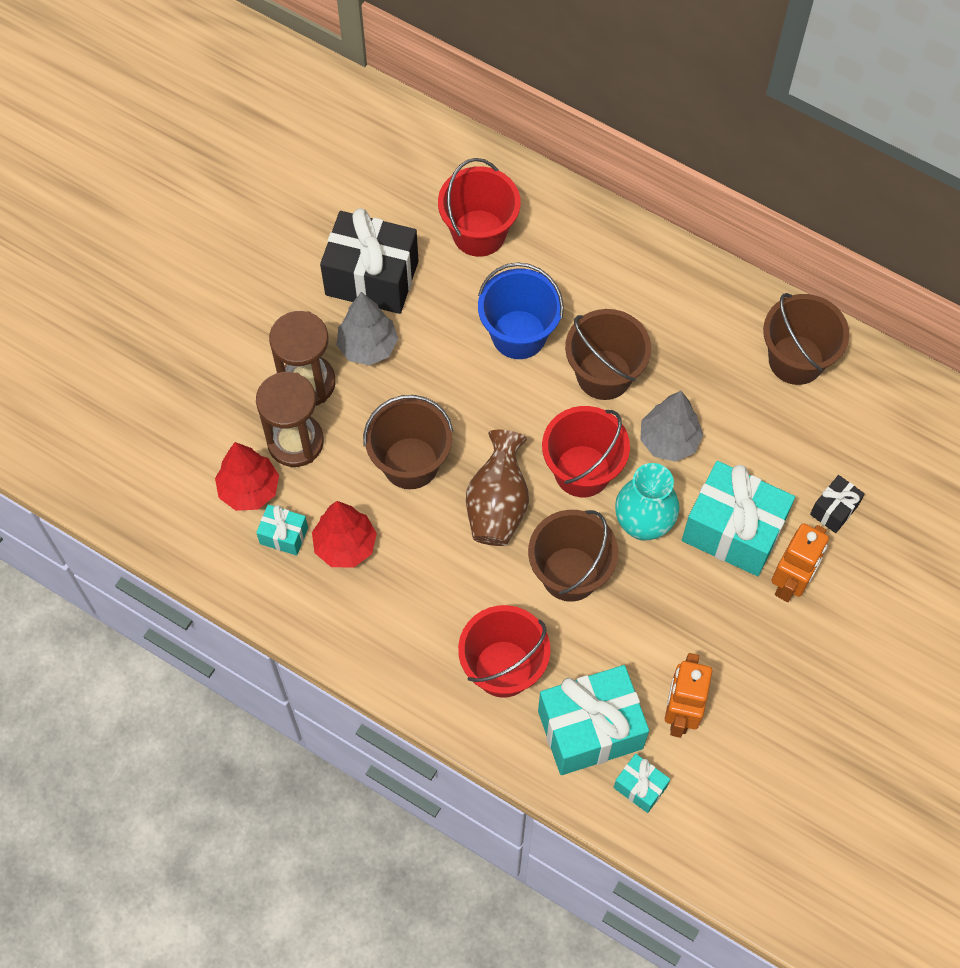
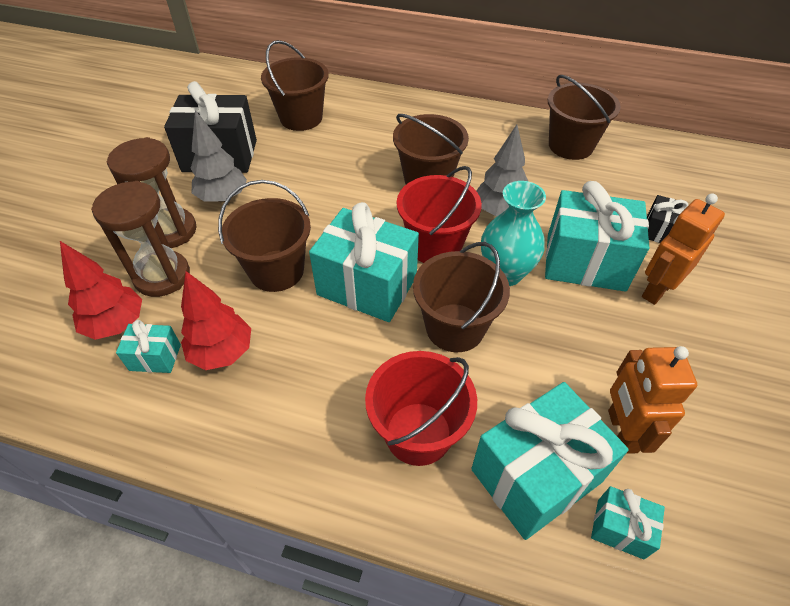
camera: 15 degrees left, 15 degrees down
(479, 233) = (301, 118): red bucket -> brown bucket
(497, 504) = (367, 286): brown vase -> turquoise gift
(519, 334) = (349, 168): blue bucket -> none
(790, 582) = (657, 290): orange robot -> orange robot turned 150 degrees counterclockwise

